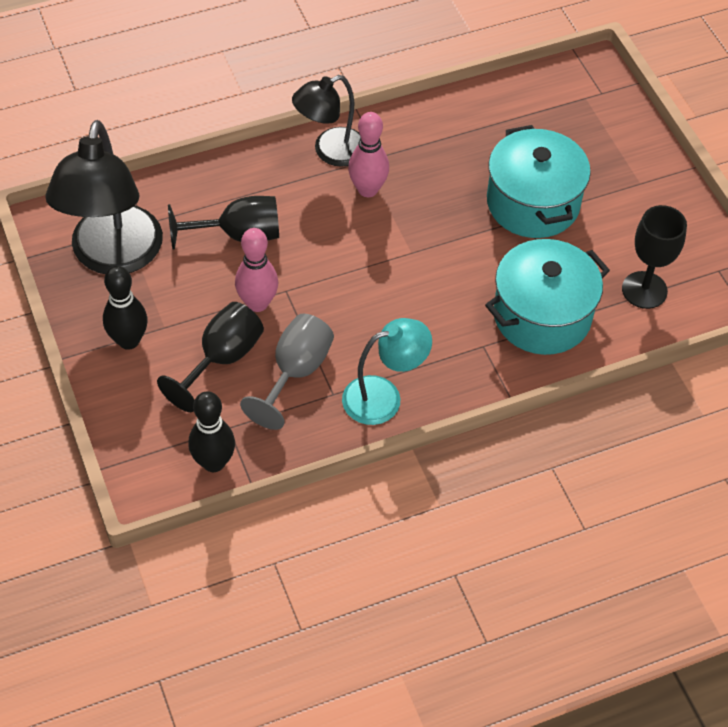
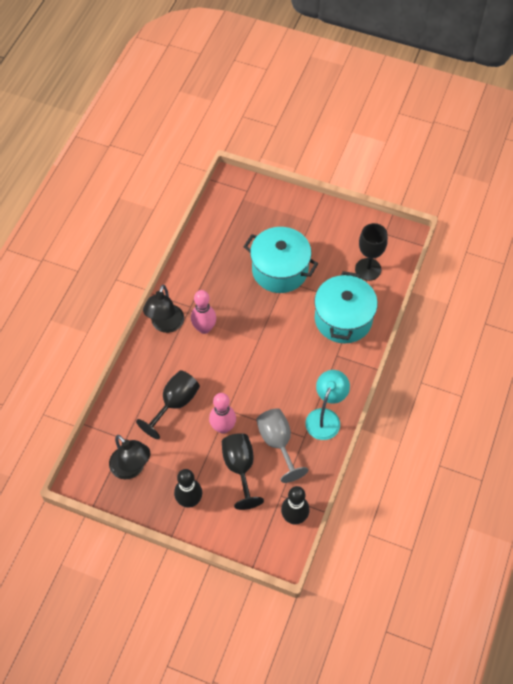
camera: 45 degrees left, 5 degrees up
(113, 256) = (132, 468): black lamp -> black lamp, size x0.61

